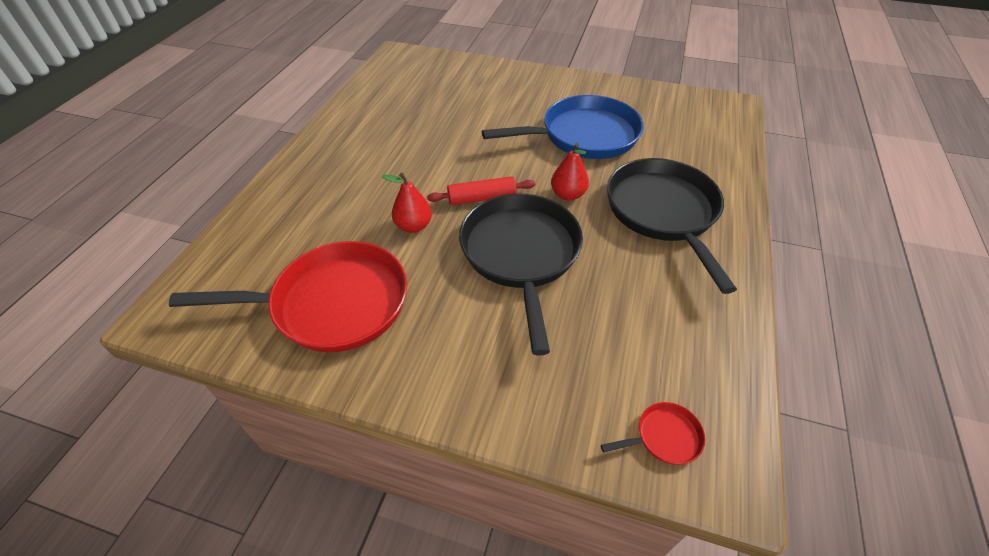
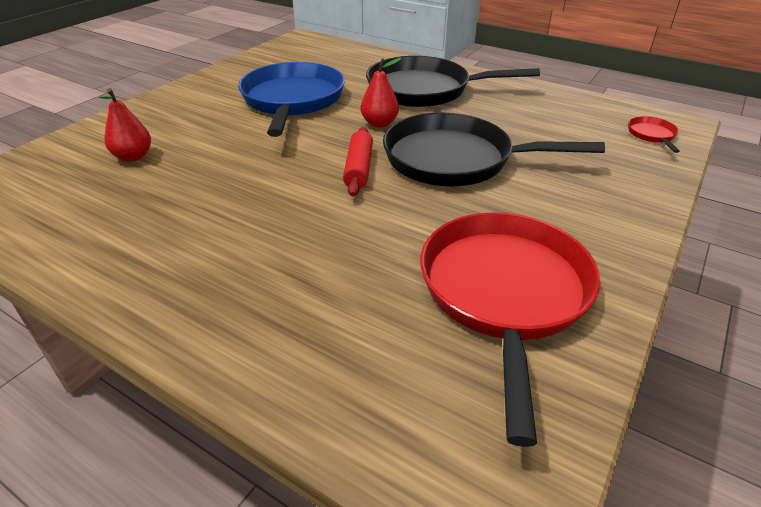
camera: 75 degrees left, 10 degrees down
(413, 226) = (385, 219): red pear -> red pear (133, 157)

